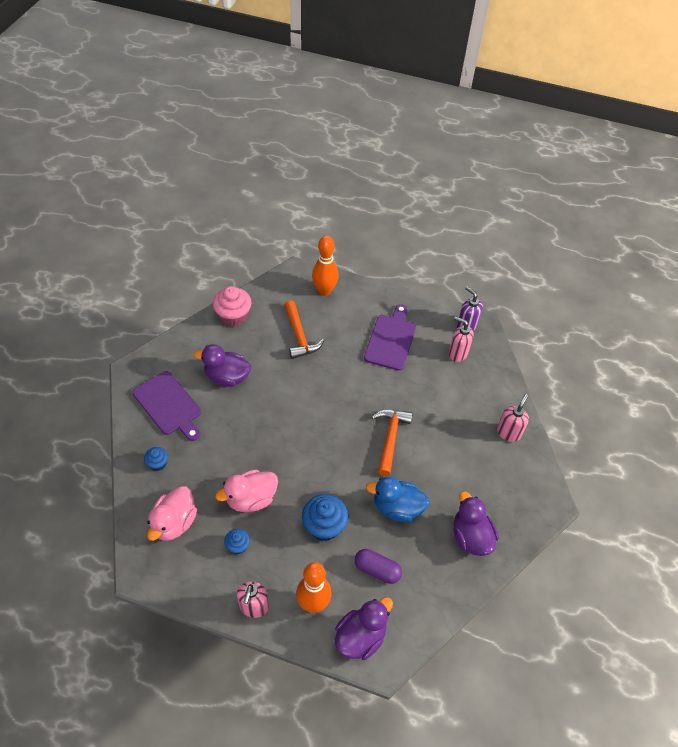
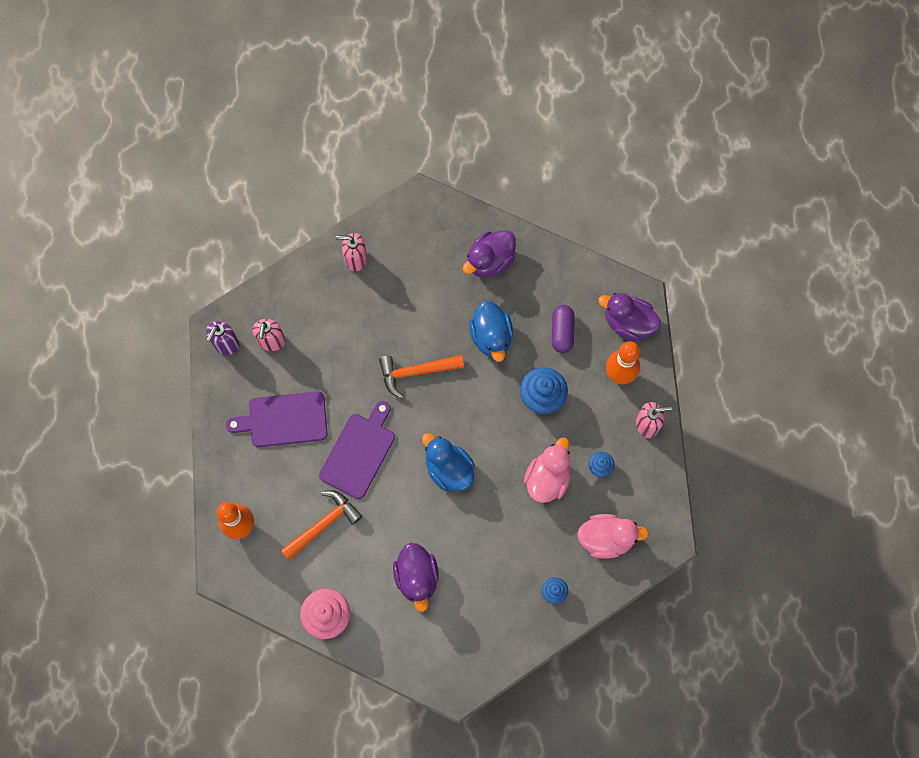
camera: 110 degrees left, 20 degrees up
(169, 405) = (481, 621): purple cutting board -> purple cutting board (359, 452)
(251, 499) = (547, 478): pink duck -> pink duck turned 105 degrees counterclockwise
(298, 430) = (449, 469): none -> blue duck

